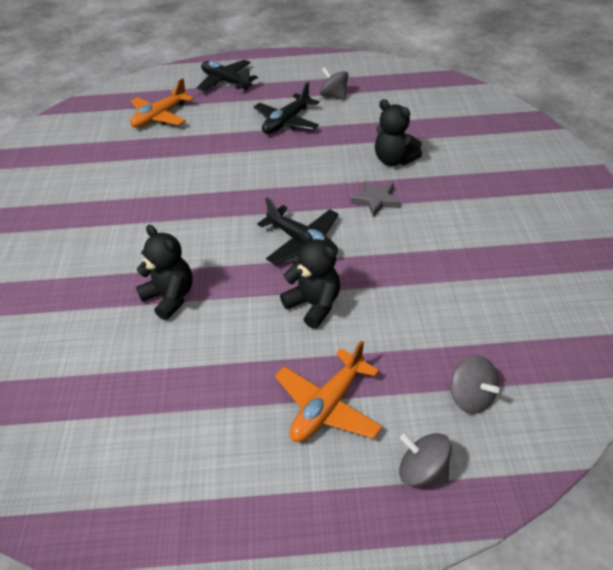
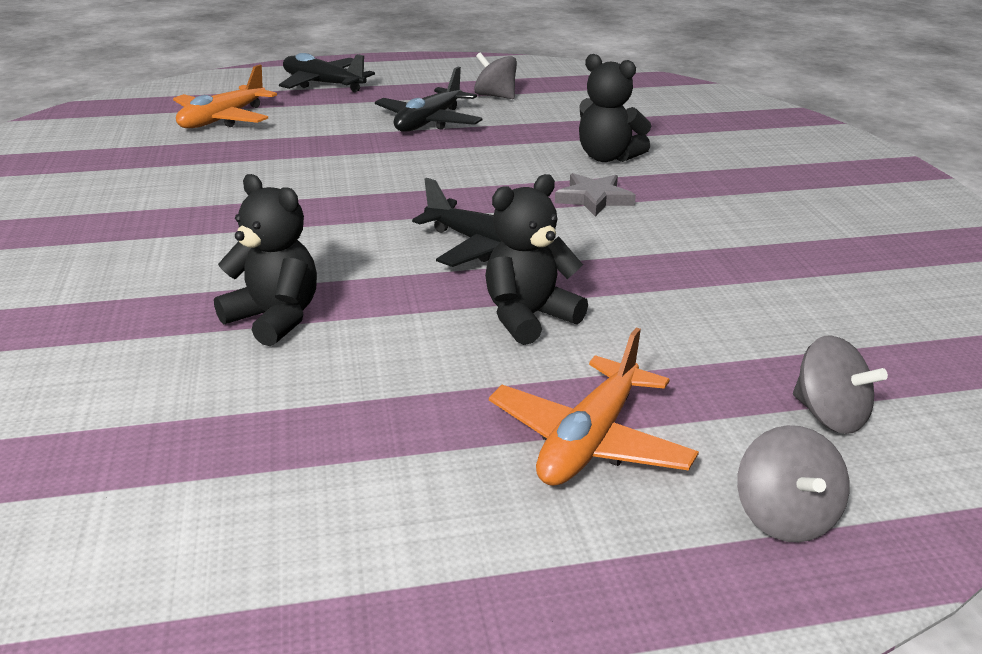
camera: 10 degrees left, 15 degrees down
(314, 305) = (528, 317): black teddy bear -> black teddy bear turned 75 degrees counterclockwise
(422, 470) = (785, 517): grey spinning top -> grey spinning top turned 120 degrees counterclockwise

